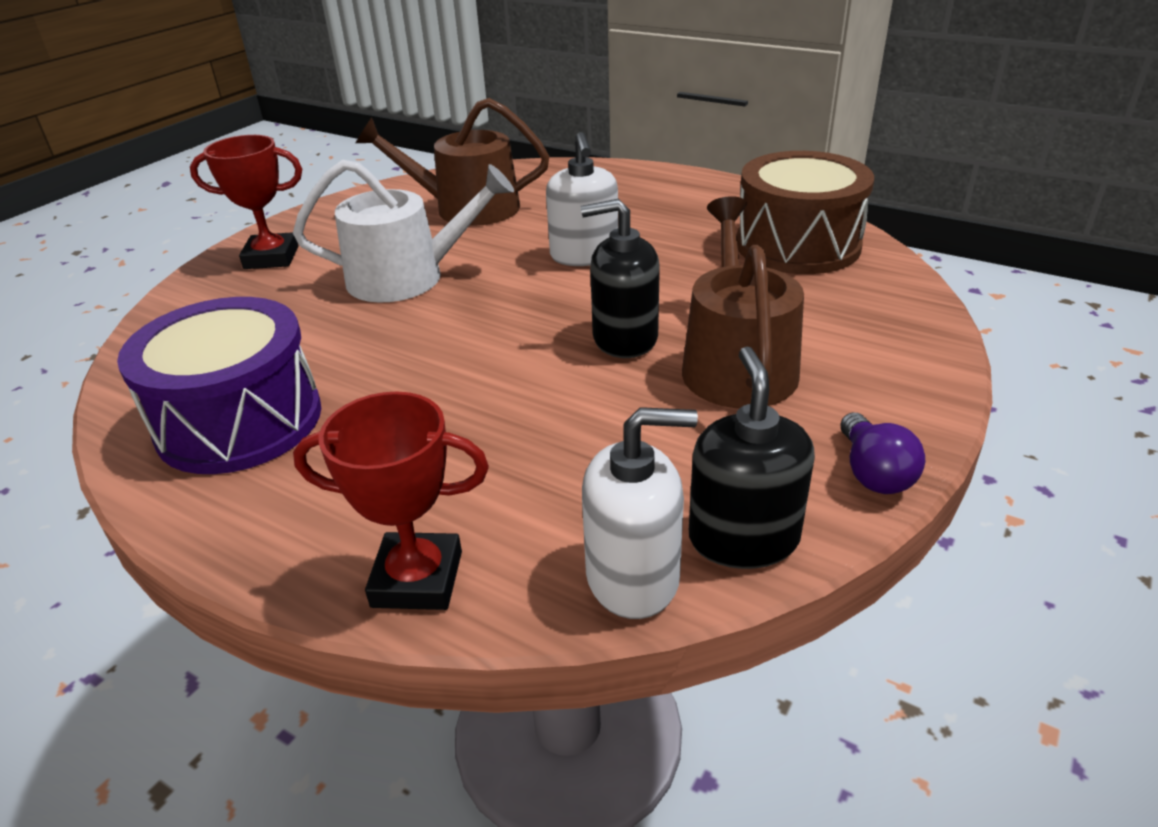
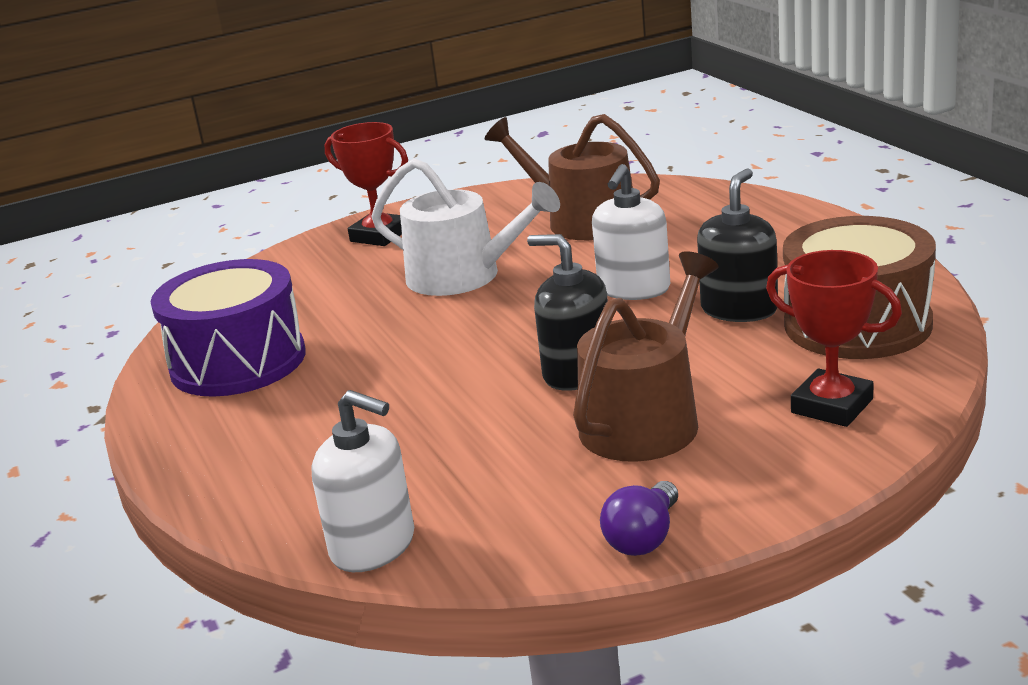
camera: 35 degrees right, 10 degrees down
(417, 579) = (241, 499): red trophy -> red trophy (832, 406)
(743, 538) = (479, 548): black soap dispenser -> black soap dispenser (739, 309)

